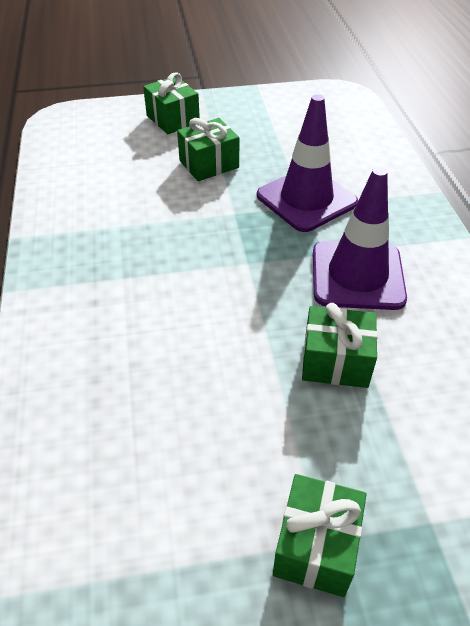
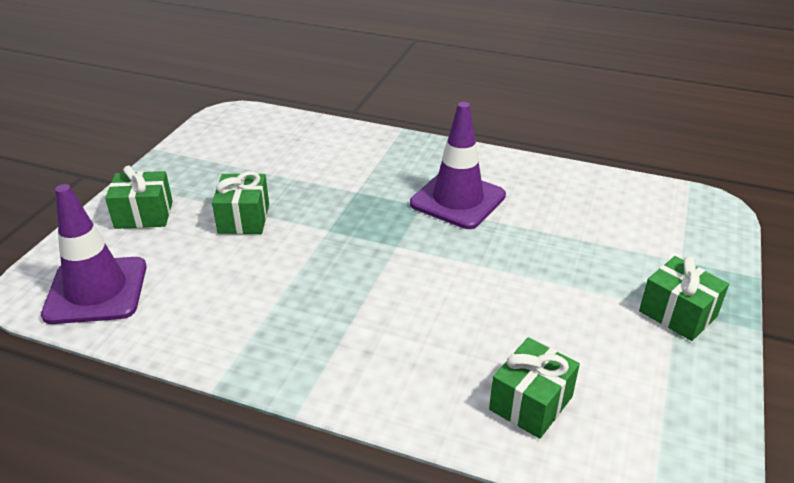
camera: 60 degrees left, 10 degrees down
(306, 199) = (349, 187): purple traffic cone -> purple traffic cone (96, 290)
(335, 361) = (533, 244): green gift -> green gift (531, 403)

